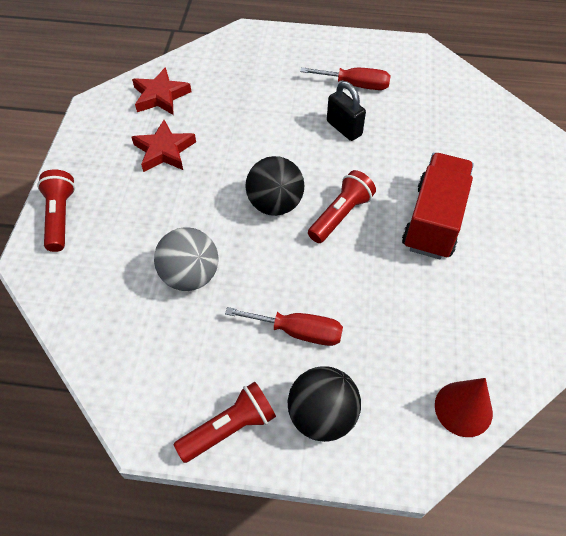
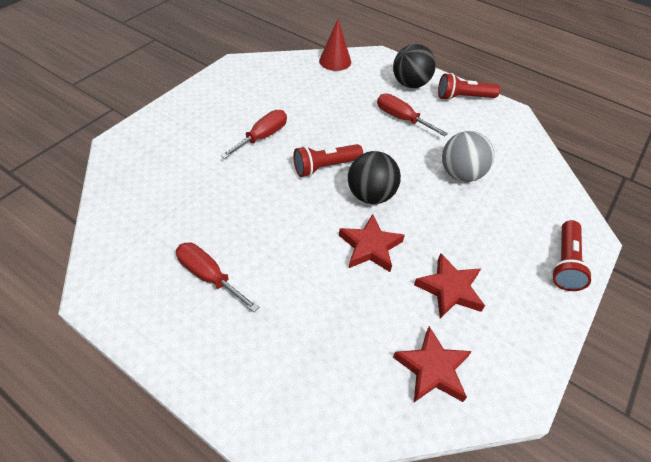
camera: 155 degrees left, 5 degrees down
(247, 155) = (370, 247): none -> red star
(344, 128) = (263, 233): black padlock -> none
(434, 220) = (262, 137): red truck -> red screwdriver

